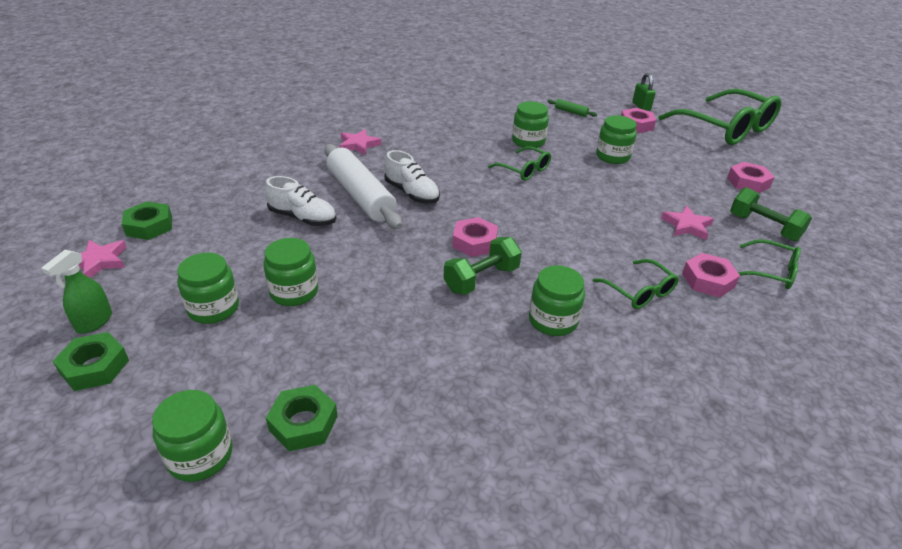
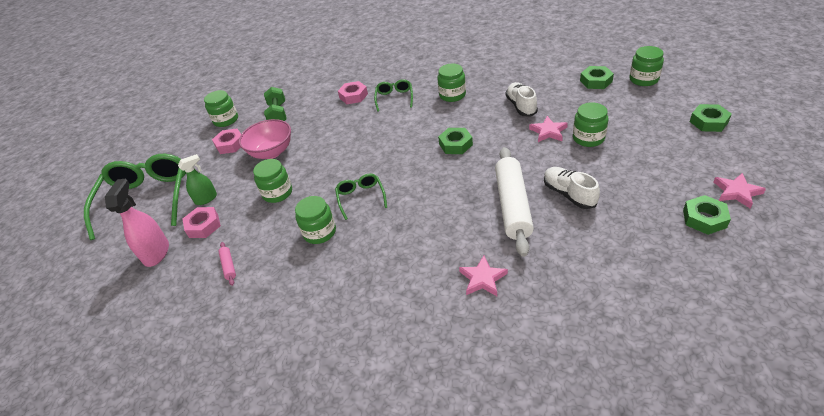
camera: 140 degrees left, 5 degrees up
(94, 322) = (720, 146): green spray bottle -> green spray bottle (206, 199)
(213, 308) = (641, 139): green jar -> green jar (226, 120)
(412, 193) = (469, 197): white shoe -> white shoe (521, 106)
(474, 242) = (455, 144): pink nut -> green nut
(481, 279) = (471, 121): green dumbbell -> none
(571, 112) = (229, 266): green rolling pin -> pink rolling pin
(641, 106) = (156, 253): green padlock -> pink spray bottle
(685, 186) = (271, 152): none -> pink bowl
(687, 226) = (317, 125): pink star -> pink star (548, 132)
(771, 272) = (317, 93): green glasses -> none

